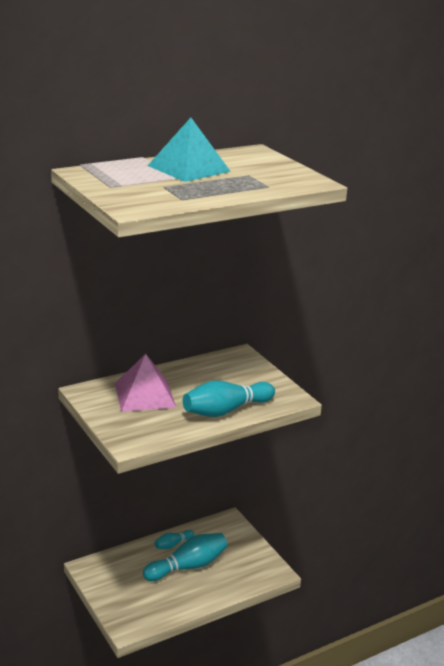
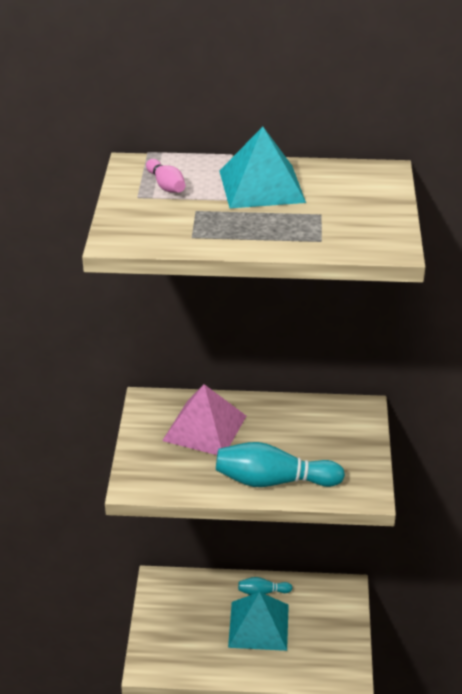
camera: 35 degrees right, 10 degrees up
(122, 178) = (166, 185): none -> pink bowling pin
(188, 566) = (258, 625): turquoise bowling pin -> turquoise pyramid

